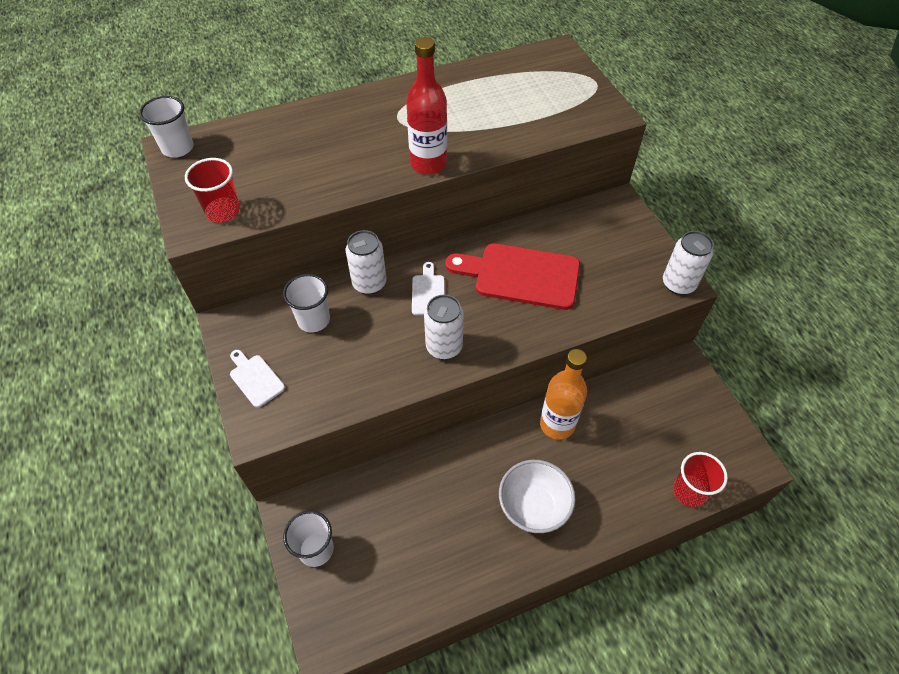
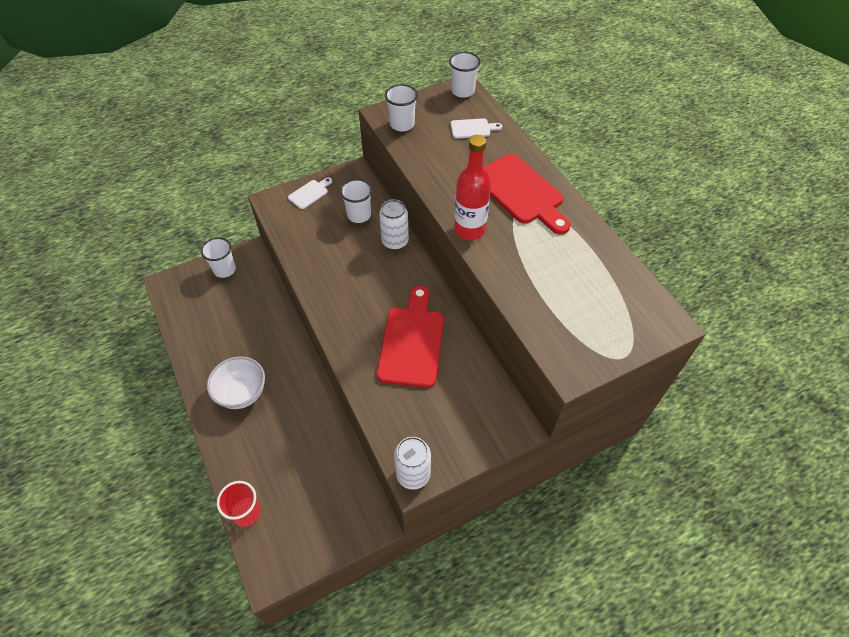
camera: 85 degrees right, 0 degrees up
(223, 211) = (402, 124): red cup -> white cup
(377, 118) = (521, 192): none -> red cutting board
(428, 292) = (389, 279): white cutting board -> white cutting board (472, 128)
(444, 347) = (336, 293): white can -> none
(557, 424) = (312, 410): orange bottle -> none

